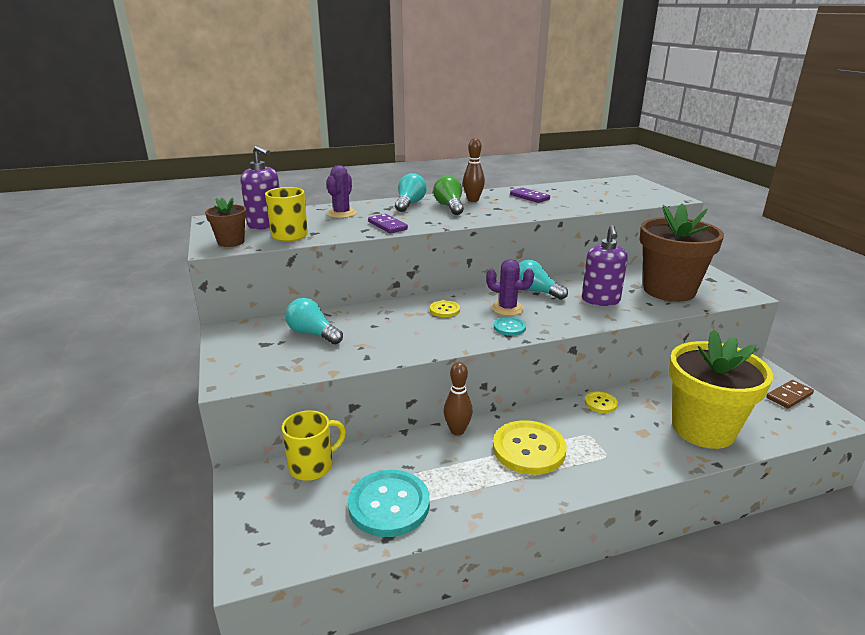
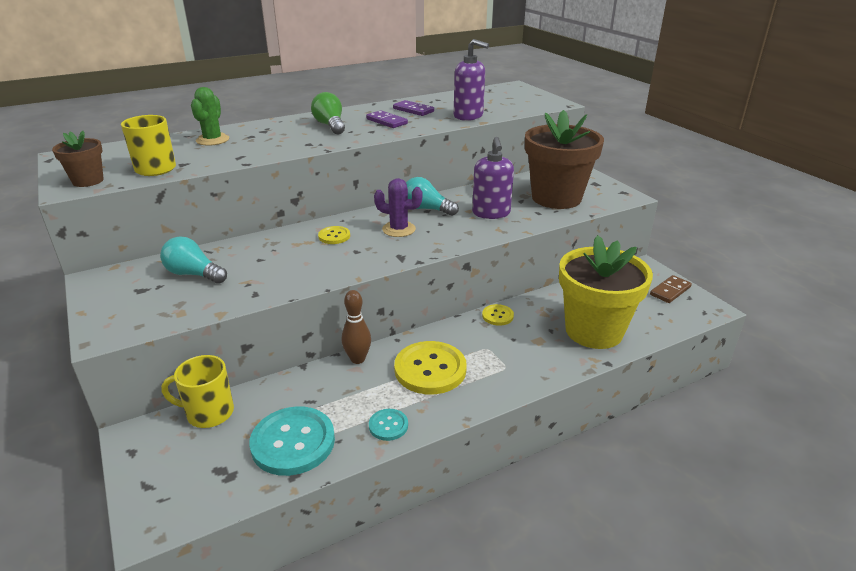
camera: 10 degrees left, 5 degrees up
(266, 224) = (127, 158): purple soap dispenser -> purple soap dispenser (468, 116)
(312, 466) = (208, 413): yellow mug -> yellow mug turned 135 degrees counterclockwise
(341, 213) = (212, 140): purple cactus -> green cactus
(387, 226) = (264, 151): purple domino -> purple domino (386, 121)
(409, 204) = (287, 125): turquoise light bulb -> none
(473, 200) = (354, 117): brown bowling pin -> none
(509, 327) = (402, 249): turquoise button -> turquoise button (388, 425)

